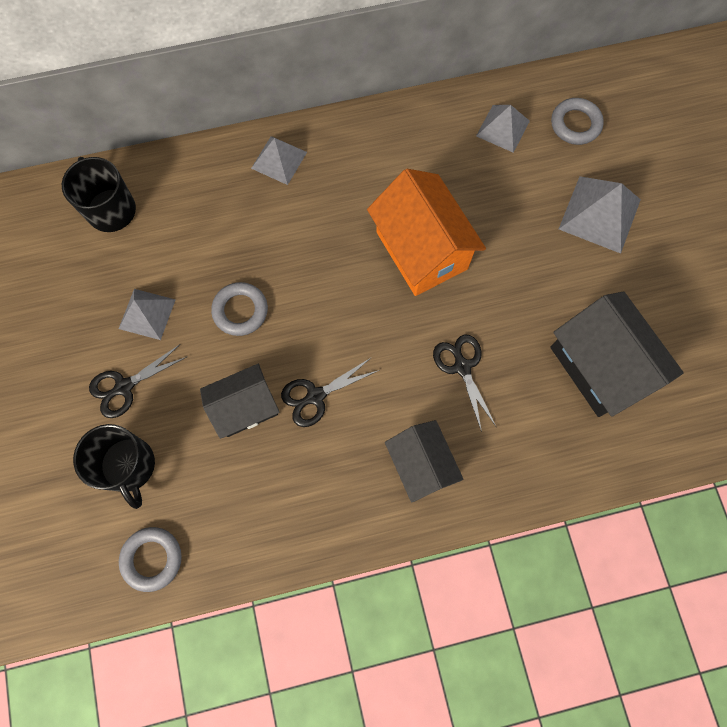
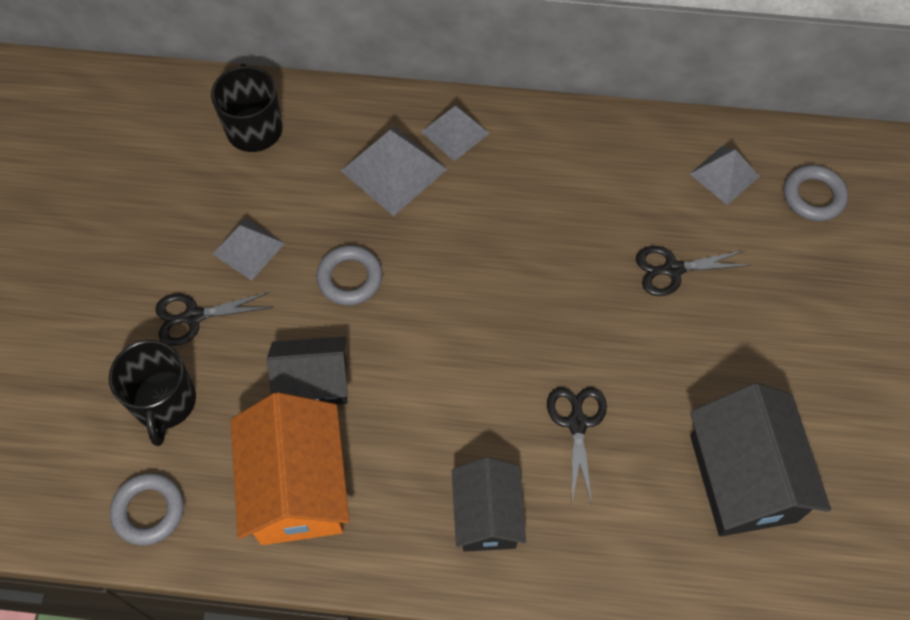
camera: 20 degrees right, 10 degrees down
(315, 396) = (396, 398): black scissors -> black scissors (672, 269)
(421, 250) = (578, 279): orange house -> orange house (297, 487)
(600, 214) = (806, 305): grey pyramid -> grey pyramid (394, 169)

